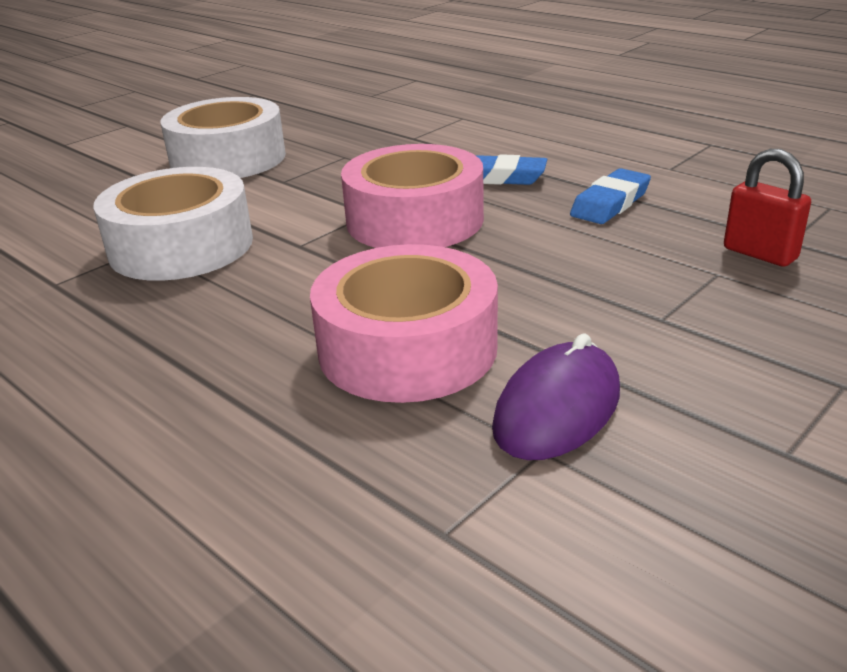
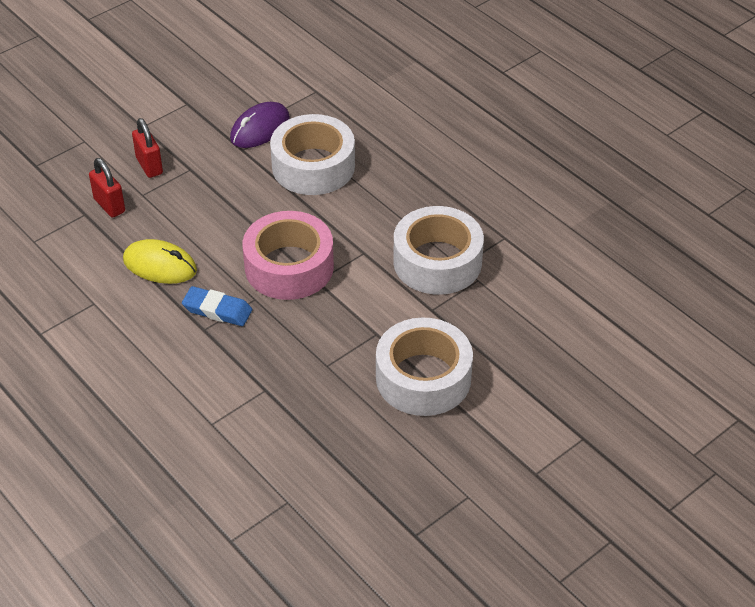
camera: 175 degrees left, 15 degrees up
(407, 348) = (313, 166): pink tape -> white tape
(610, 203) = (160, 265): blue eraser -> yellow mouse
(748, 314) = (149, 166): none -> red padlock

